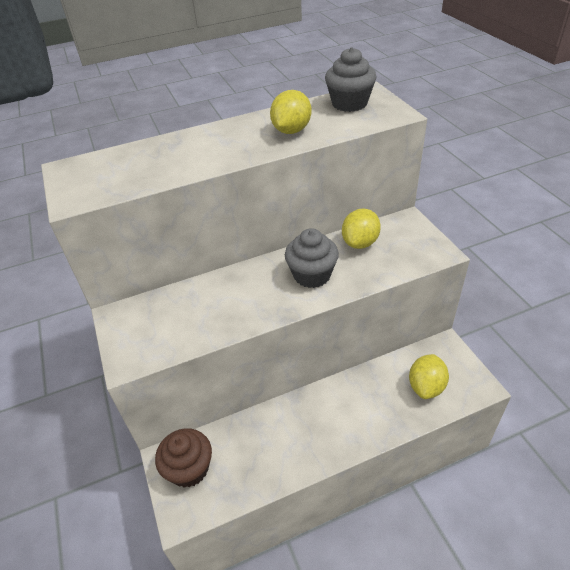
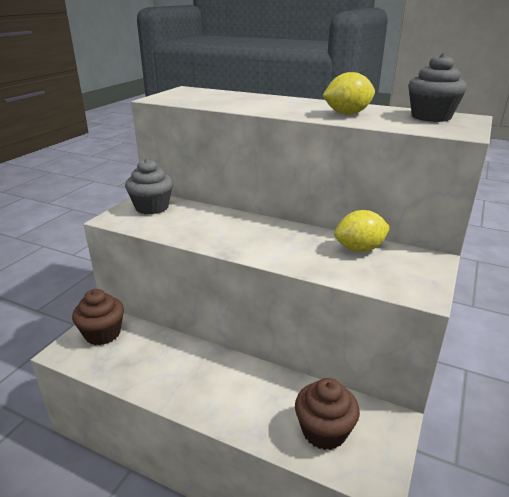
camera: 45 degrees right, 15 degrees down
(312, 275) = (286, 244): grey cupcake -> grey cupcake (152, 207)
(426, 386) = (324, 431): yellow lemon -> brown cupcake

